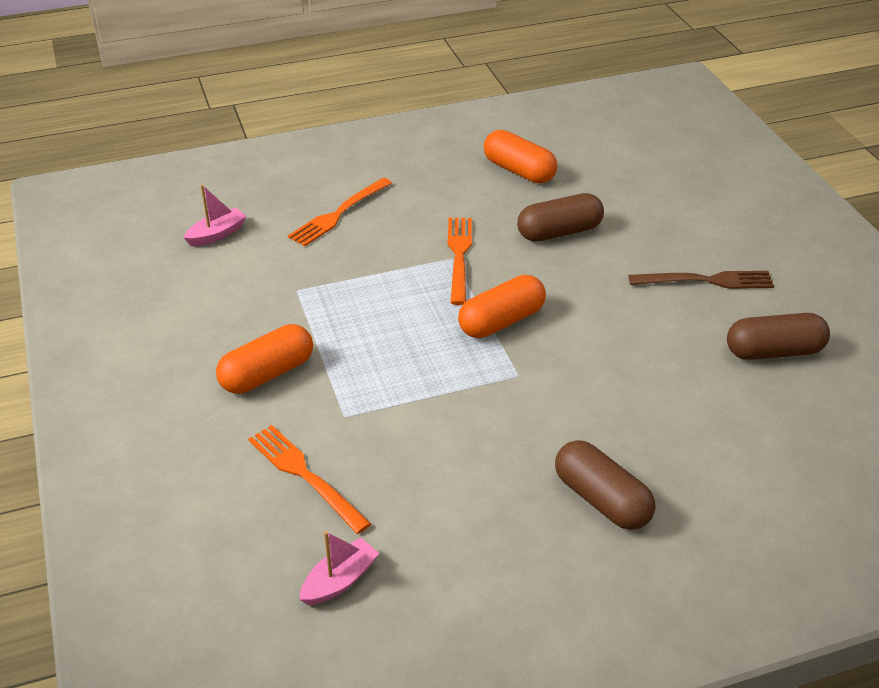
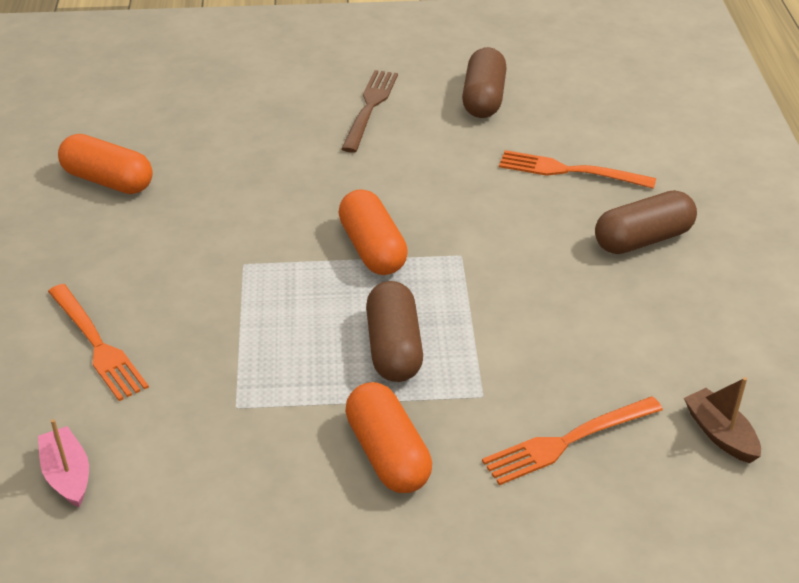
camera: 75 degrees left, 0 degrees up
(340, 580) = (720, 434): pink boat -> brown boat
(459, 255) = (242, 257): orange fork -> orange fork (568, 171)
(519, 171) = (108, 181): orange capsule -> orange capsule turned 60 degrees clockwise
(559, 232) = (242, 177): brown capsule -> brown capsule (394, 348)

